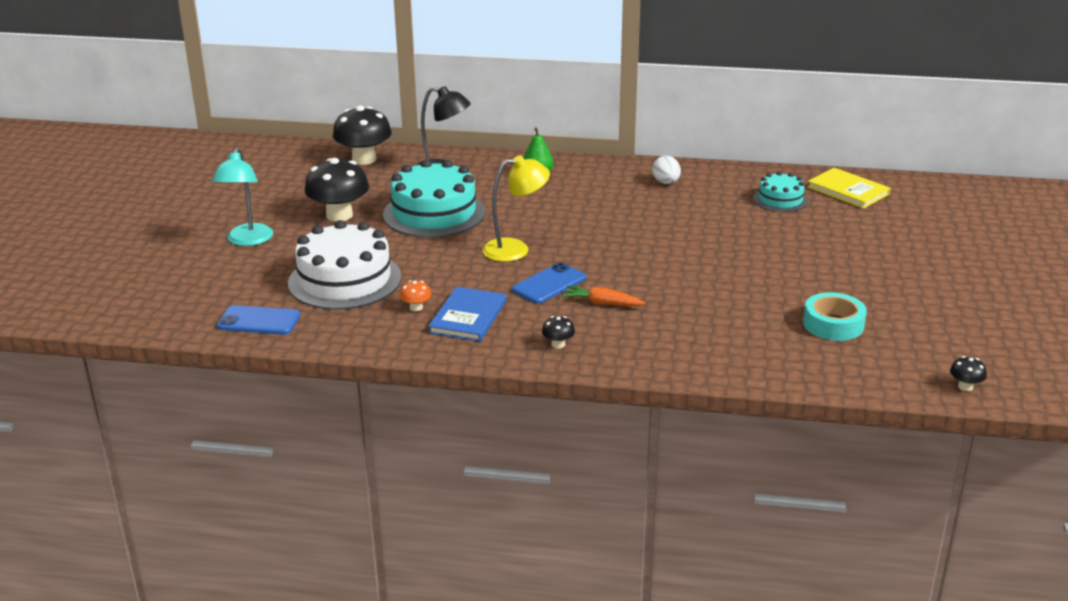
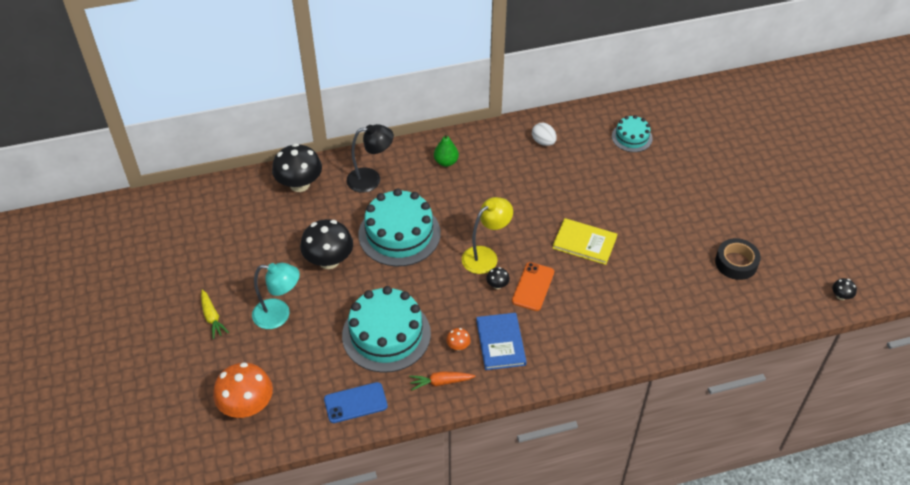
camera: 25 degrees left, 20 degrees up
(146, 295) = (247, 406): none -> orange mushroom
(180, 227) = (212, 317): none -> yellow carrot
(248, 240) = (279, 315): turquoise lamp -> turquoise lamp turned 60 degrees counterclockwise
(345, 280) = (386, 334): white cake -> turquoise cake
(549, 284) = (533, 286): blue phone -> orange phone
(558, 344) = (578, 348): black mushroom -> black mushroom (497, 285)
(602, 303) = (580, 295): orange carrot -> orange carrot (440, 382)
(833, 324) = (736, 263): turquoise tape -> black tape
(848, 190) = (670, 112): yellow book -> yellow book (584, 243)

